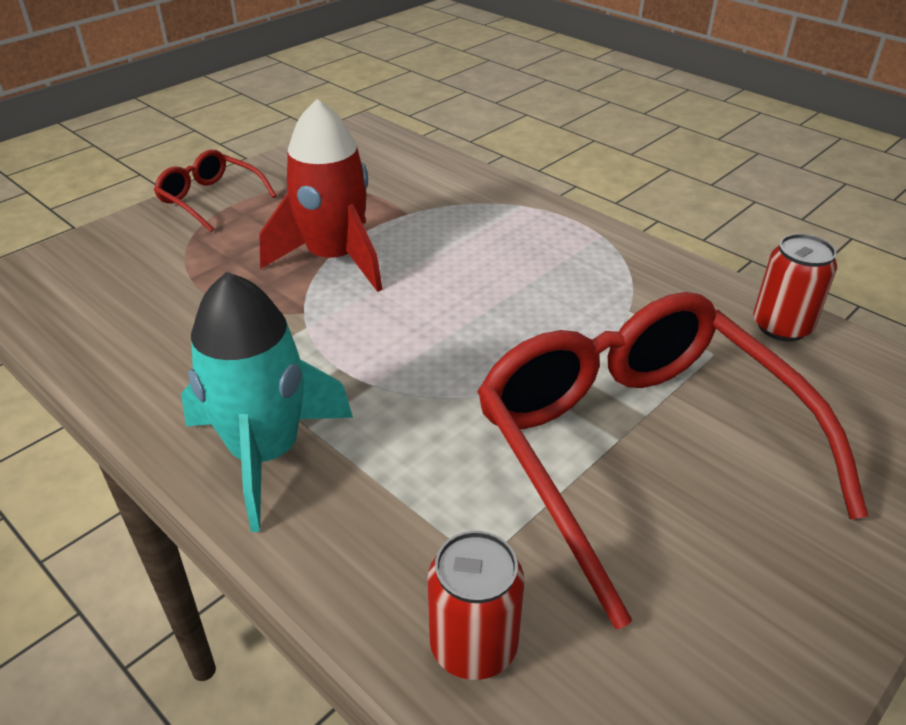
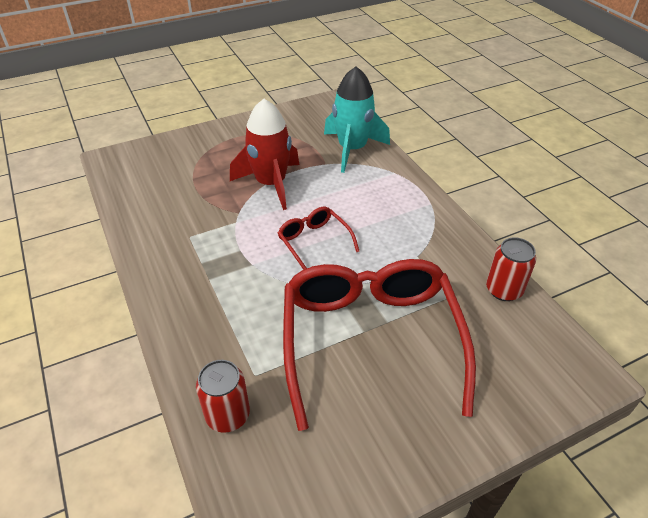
camera: 20 degrees right, 5 degrees up
(210, 199) = (224, 131): red glasses -> red glasses (314, 242)
(266, 453) = (182, 287): turquoise rocket -> turquoise rocket (352, 149)

